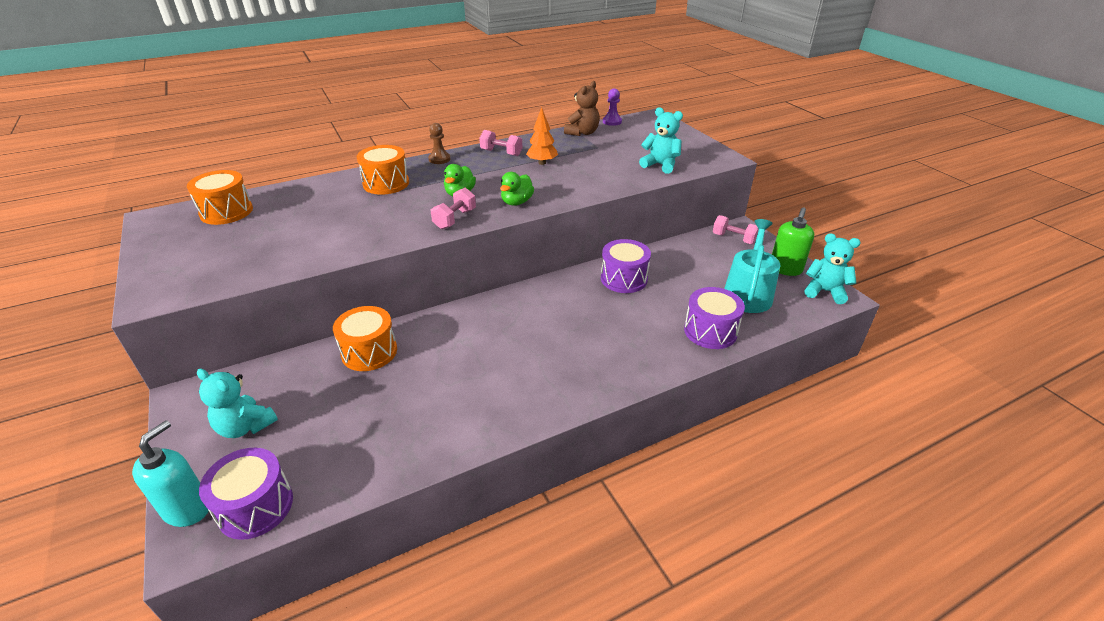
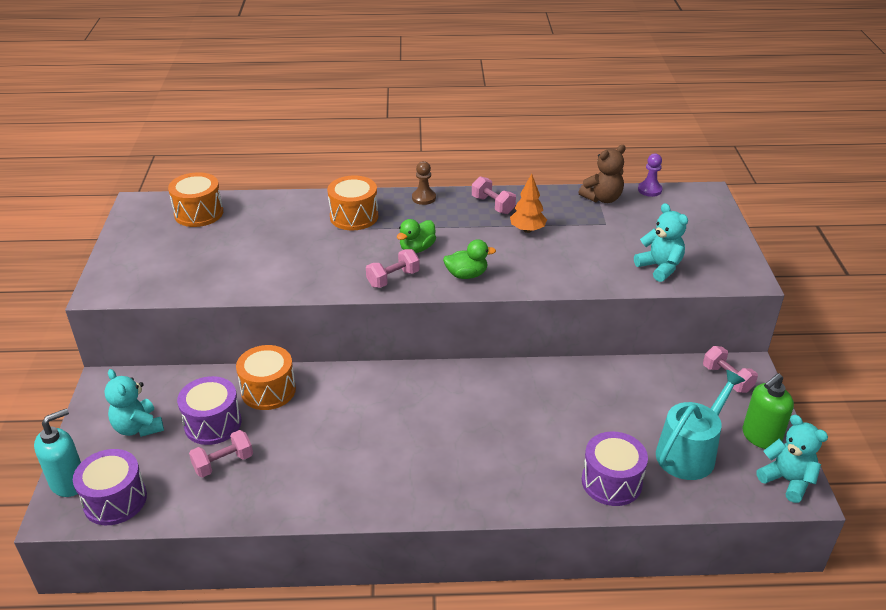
camera: 25 degrees right, 0 degrees up
(360, 429) = (223, 463): none -> pink dumbbell
(517, 202) = (466, 275): green duck -> green duck turned 150 degrees counterclockwise
(624, 279) = (560, 390): purple drum -> purple drum (213, 423)

